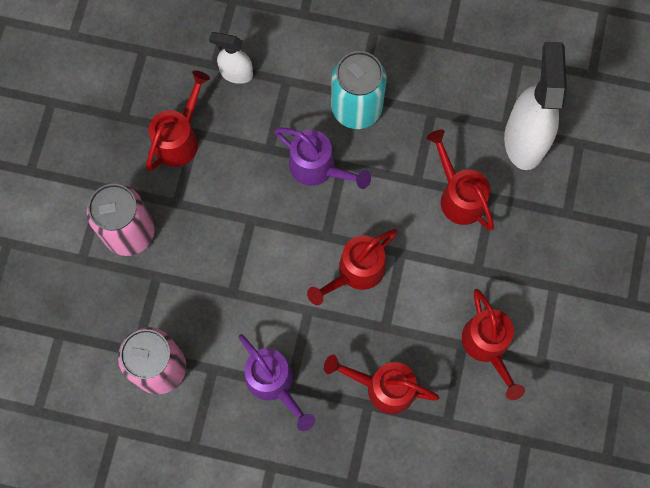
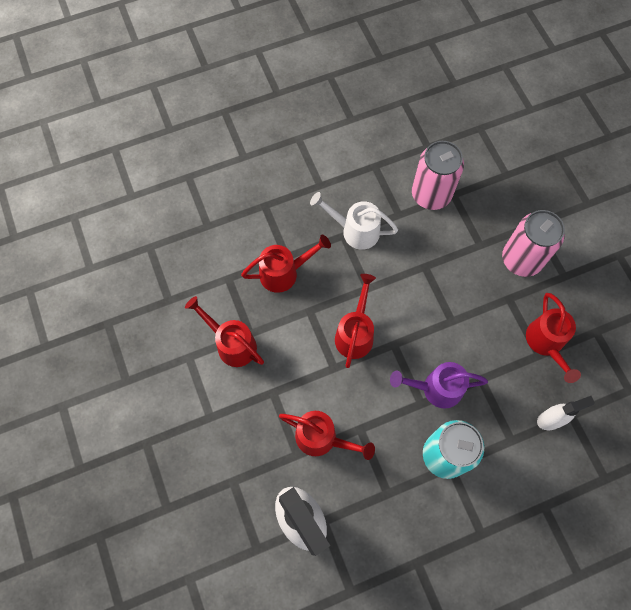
camera: 145 degrees right, 5 degrees down
(274, 383) = (355, 230): purple watering can -> white watering can

